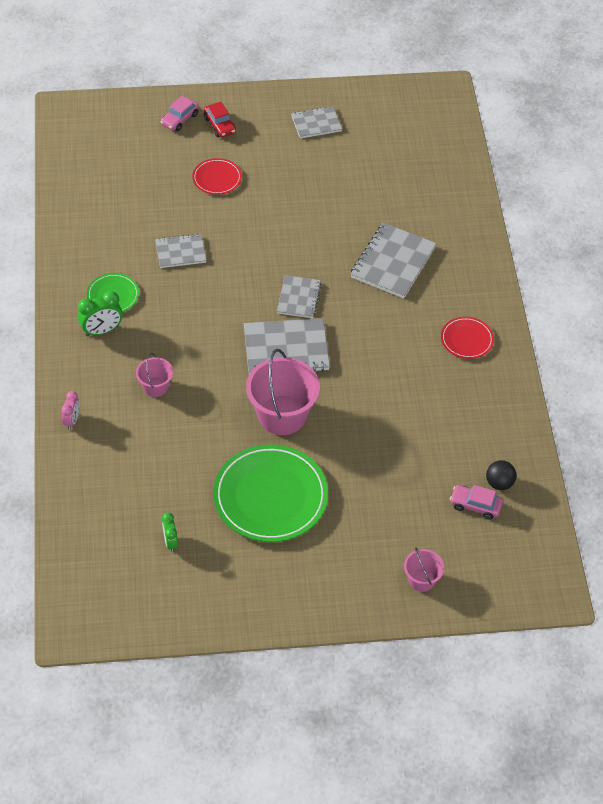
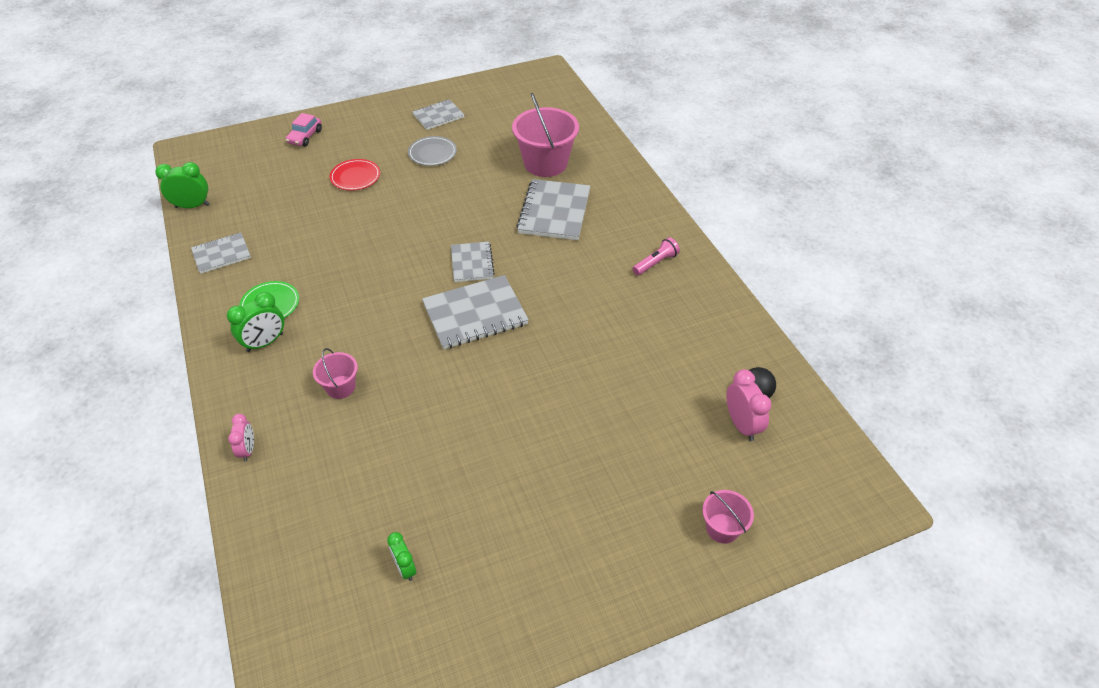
camera: 15 degrees left, 5 degrees down
(62, 176) = (192, 206): none -> green clock
(180, 252) = (335, 248): grey notebook -> grey notebook (221, 254)
(220, 125) = (346, 134): red car -> none
(270, 496) = (510, 477): green plate -> none
(282, 415) = (493, 382): pink bucket -> pink bucket (545, 163)
(297, 168) = (432, 153): none -> grey plate
(466, 339) = (655, 263): red plate -> pink flashlight
(475, 505) = (741, 425): pink car -> pink clock

